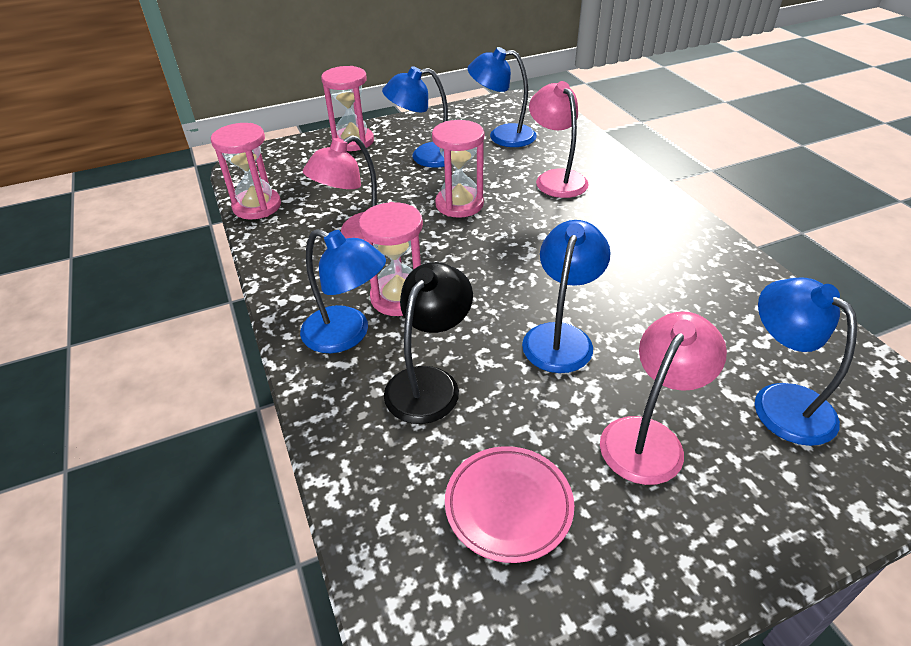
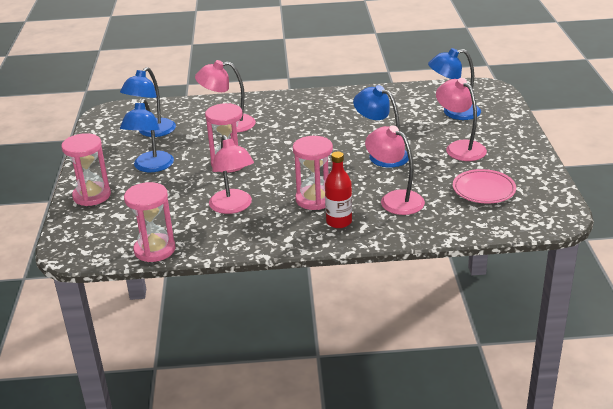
camera: 70 degrees left, 10 degrees down
(347, 335) = (339, 222): blue lamp -> red bottle
(429, 382) = (395, 199): black lamp -> pink lamp

